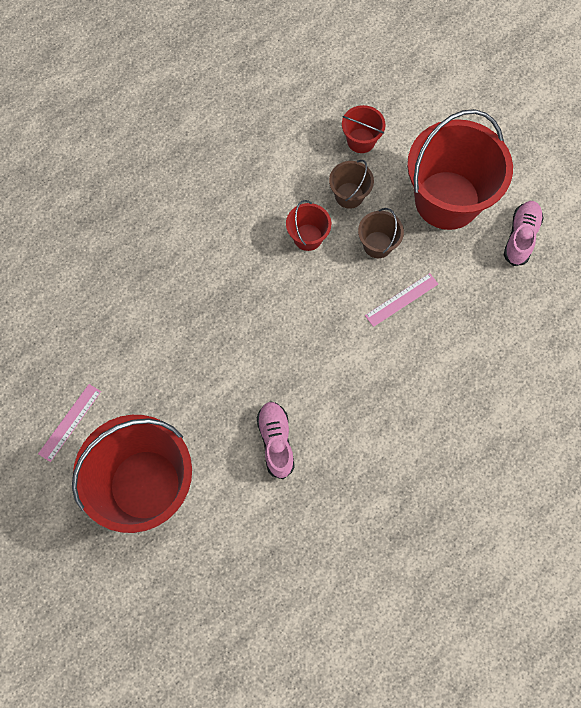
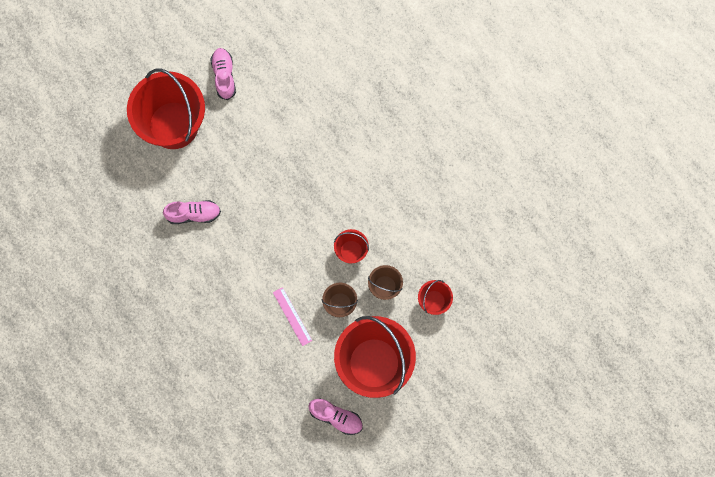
camera: 95 degrees right, 5 degrees up
(70, 422) = (224, 76): pink ruler -> pink shoe

